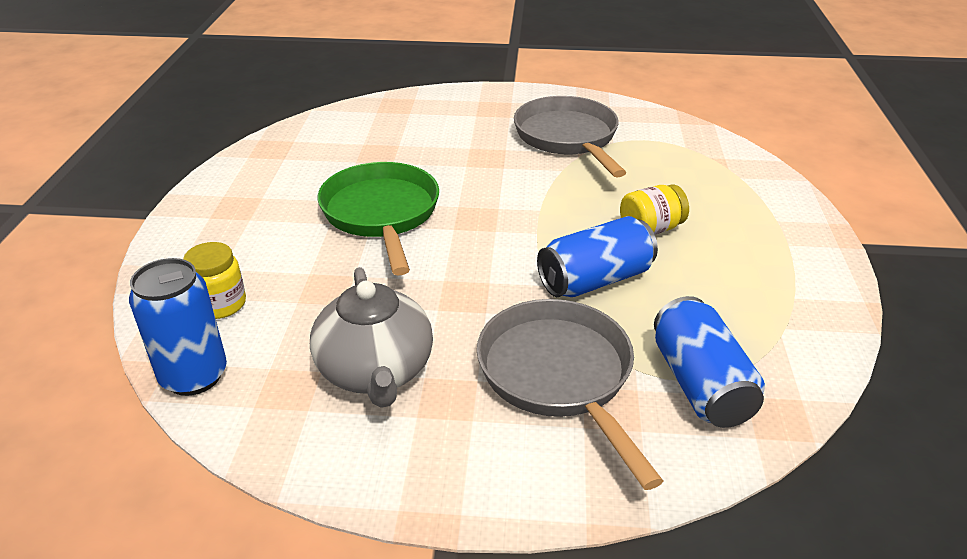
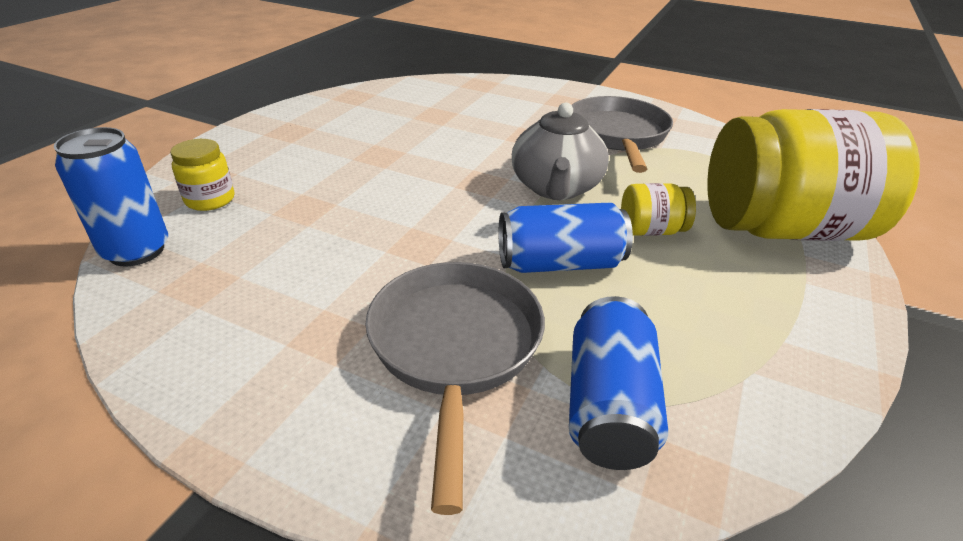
camera: 20 degrees right, 0 degrees up
(376, 371) = (285, 290): grey teapot -> grey teapot (556, 188)
(382, 214) = (400, 161): green pan -> none
(750, 201) = (782, 229): none -> yellow jar

